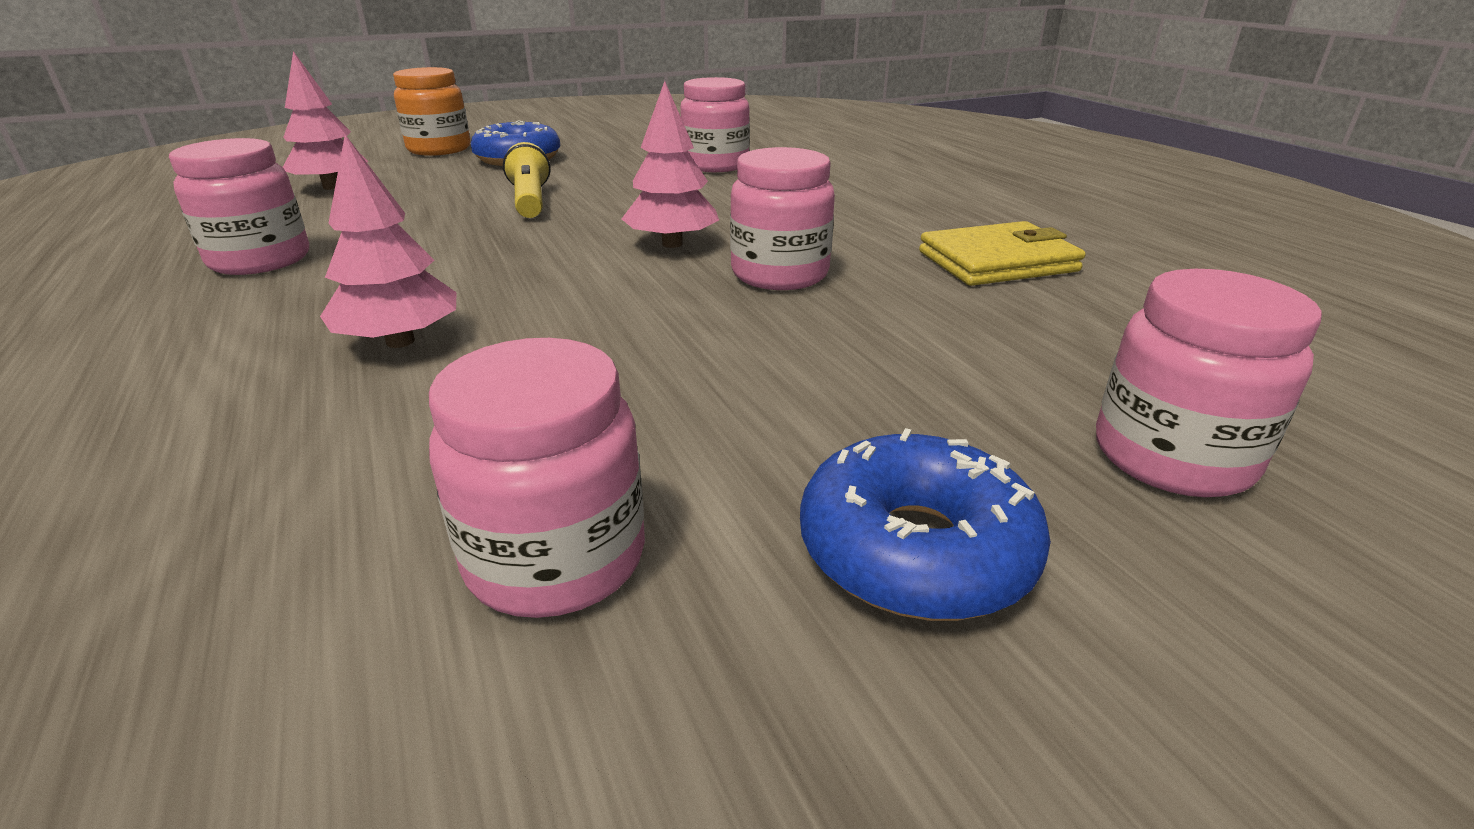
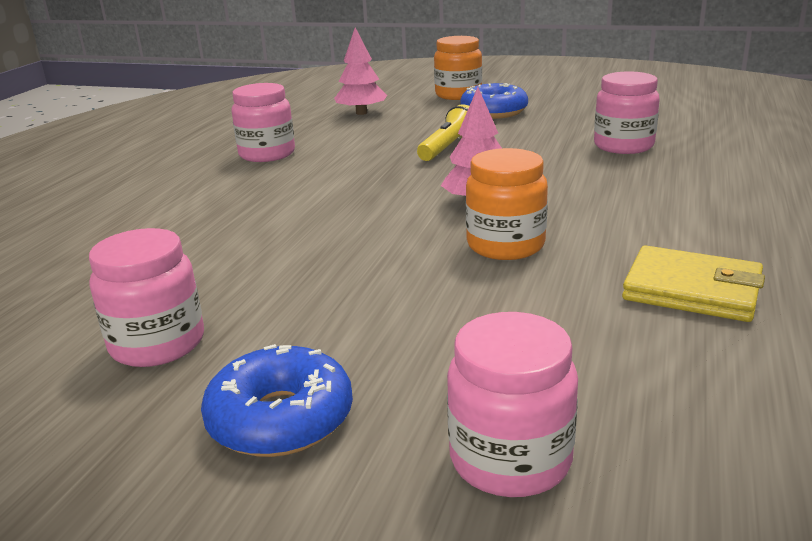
camera: 45 degrees right, 5 degrees down
(400, 341) = (255, 220): pink tree -> none
(779, 274) = (505, 245): pink jar -> orange jar

